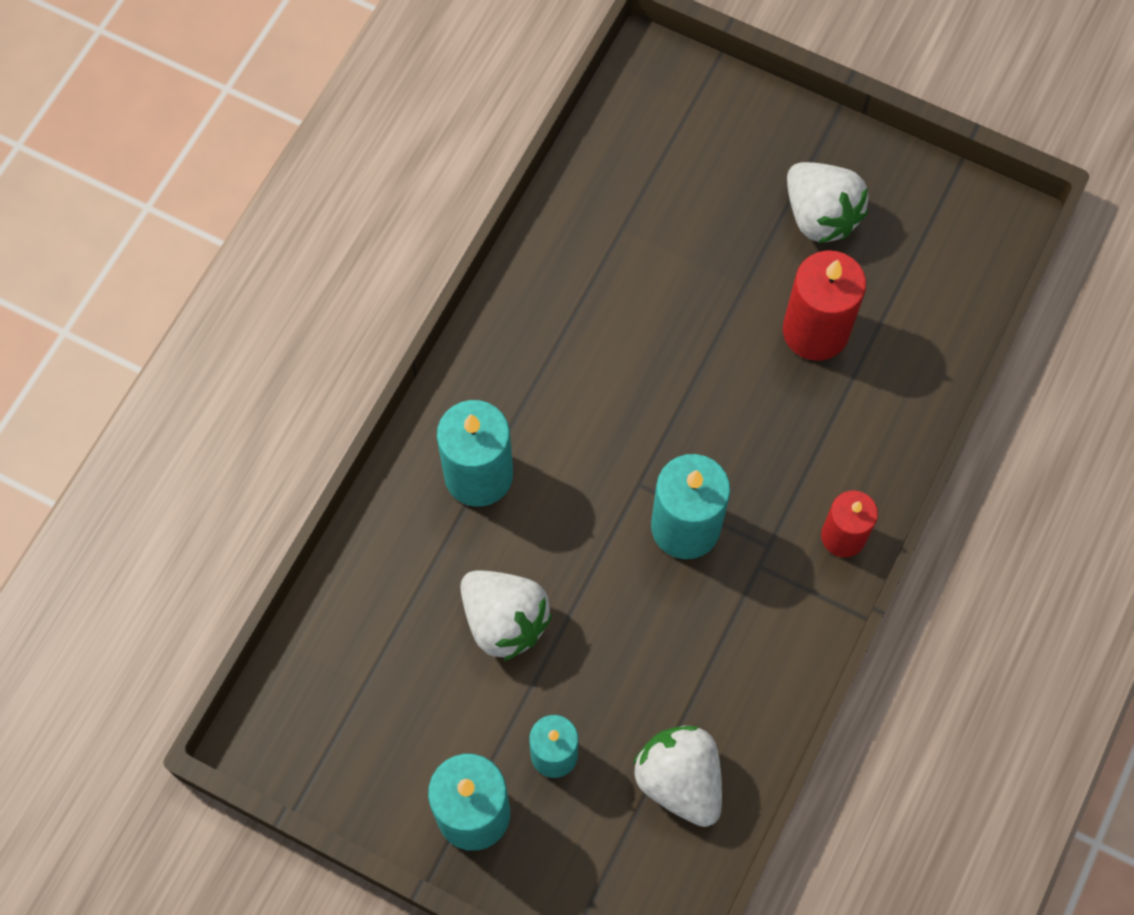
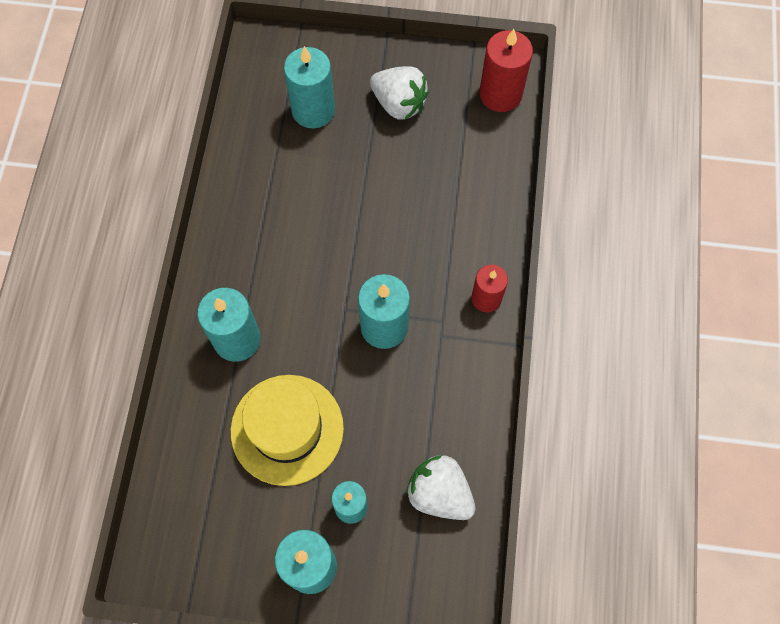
camera: 20 degrees left, 0 degrees up
(504, 621) = (287, 429): white strawberry -> yellow hat
(694, 186) = (313, 110): none -> turquoise candle
(815, 331) = (422, 175): red candle -> red candle (500, 94)

